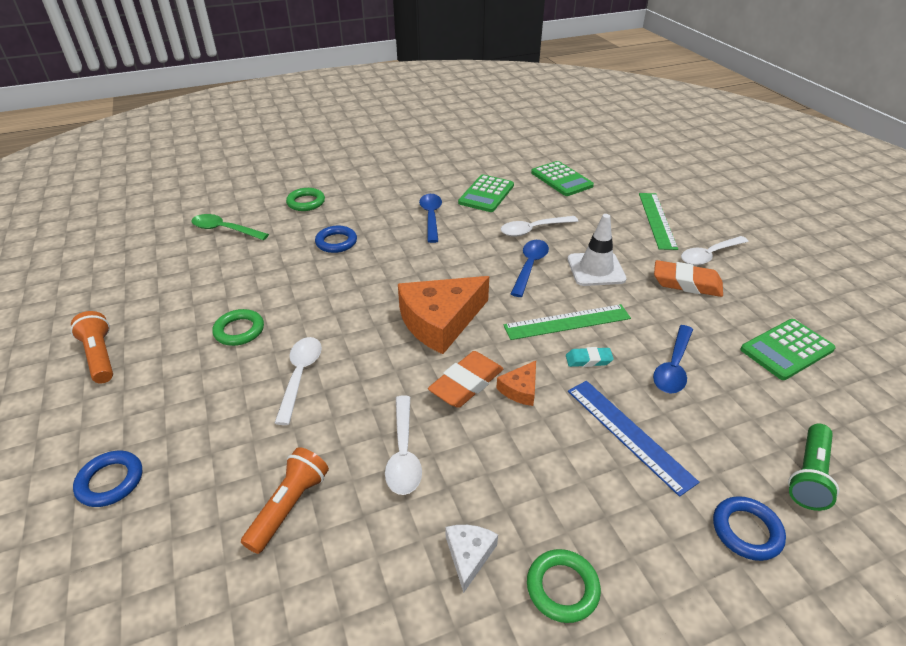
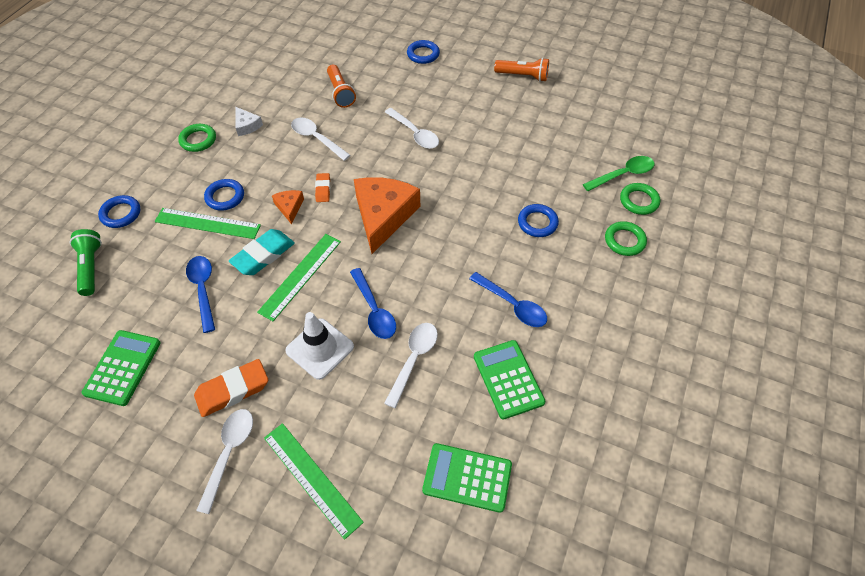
camera: 135 degrees right, 15 degrees up
(239, 330) = (484, 130): green ring -> green ring (639, 201)
(466, 384) = (323, 189): orange eraser -> orange eraser, size x0.56
(585, 454) = (225, 197): none -> blue ring
(588, 360) = (263, 255): turquoise eraser -> turquoise eraser, size x1.78
(628, 434) = (207, 223): blue ruler -> green ruler

